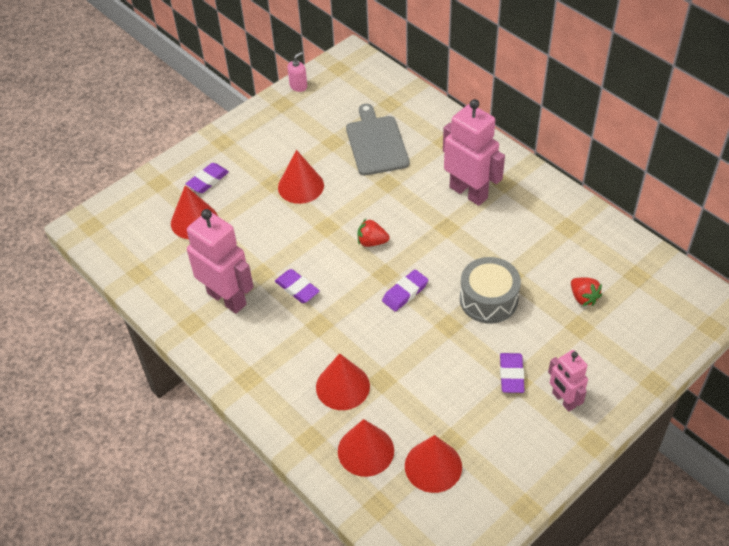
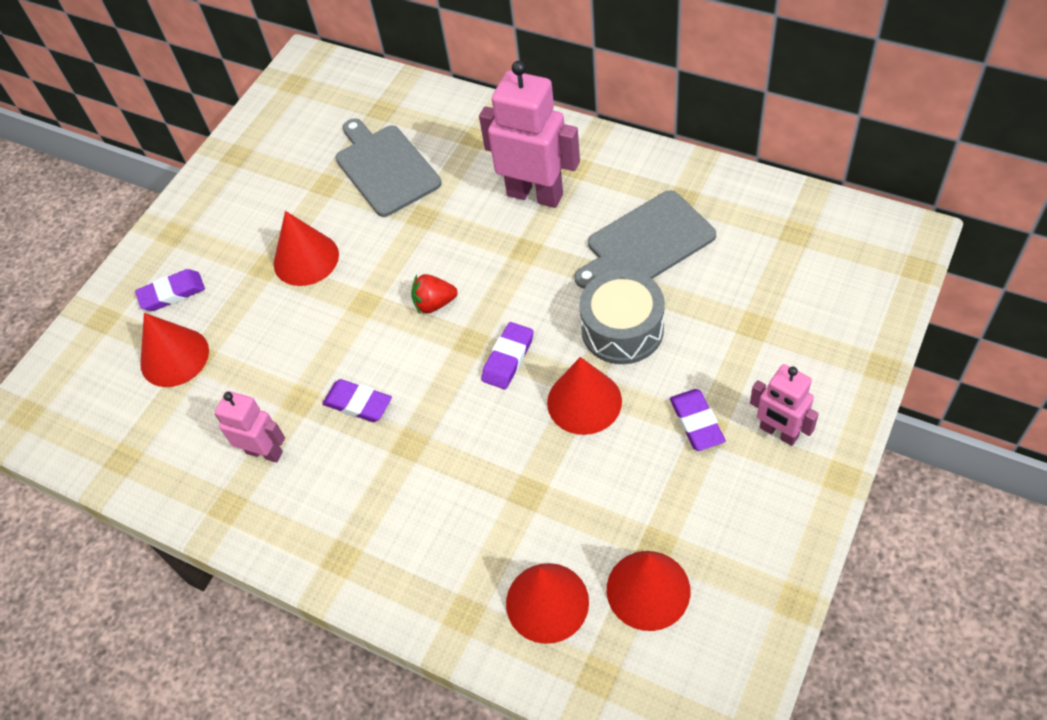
camera: 15 degrees left, 5 degrees up
(208, 180) = (172, 293): purple eraser -> purple eraser turned 45 degrees clockwise
(227, 298) = (264, 452): pink robot -> pink robot, size x0.59
(298, 86) = (249, 124): pink soap dispenser -> none
(342, 386) = (477, 521): red cone -> red cone (584, 401)
(530, 248) = (646, 242): none -> grey cutting board
(583, 297) = (742, 285): red strawberry -> none

